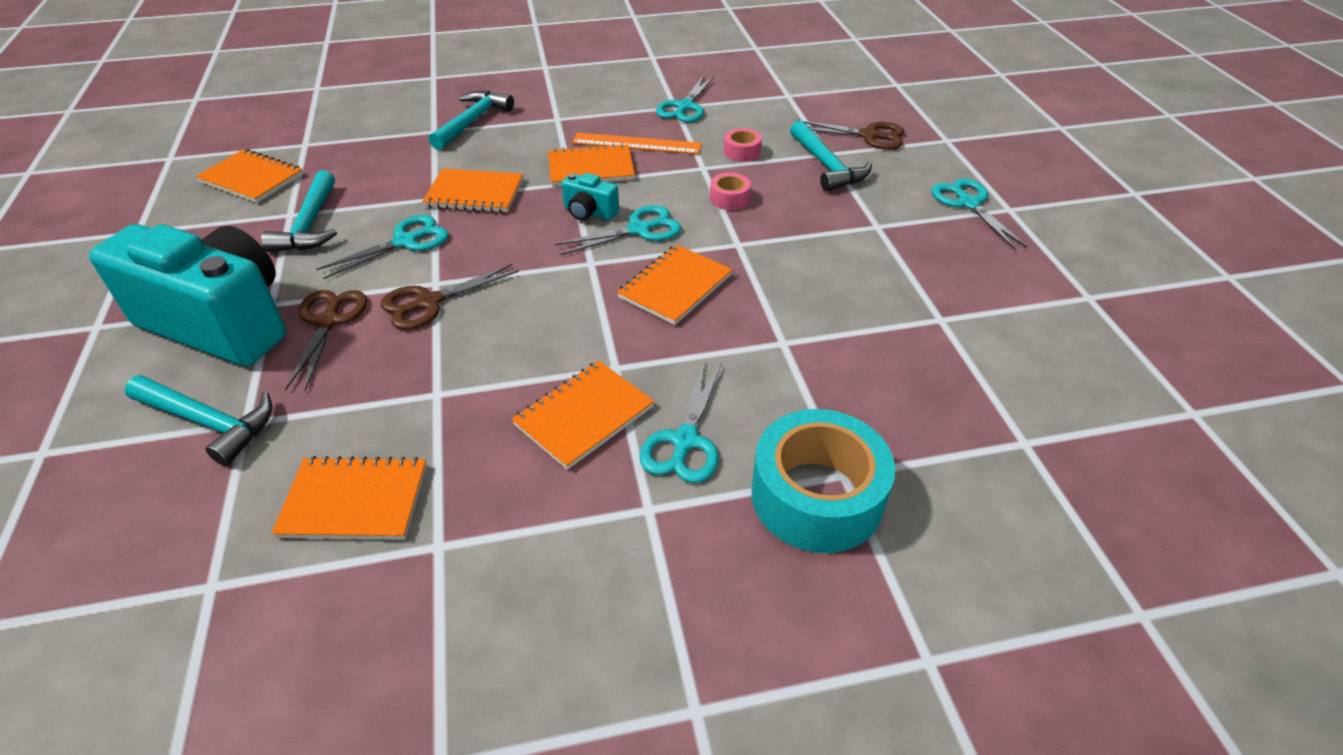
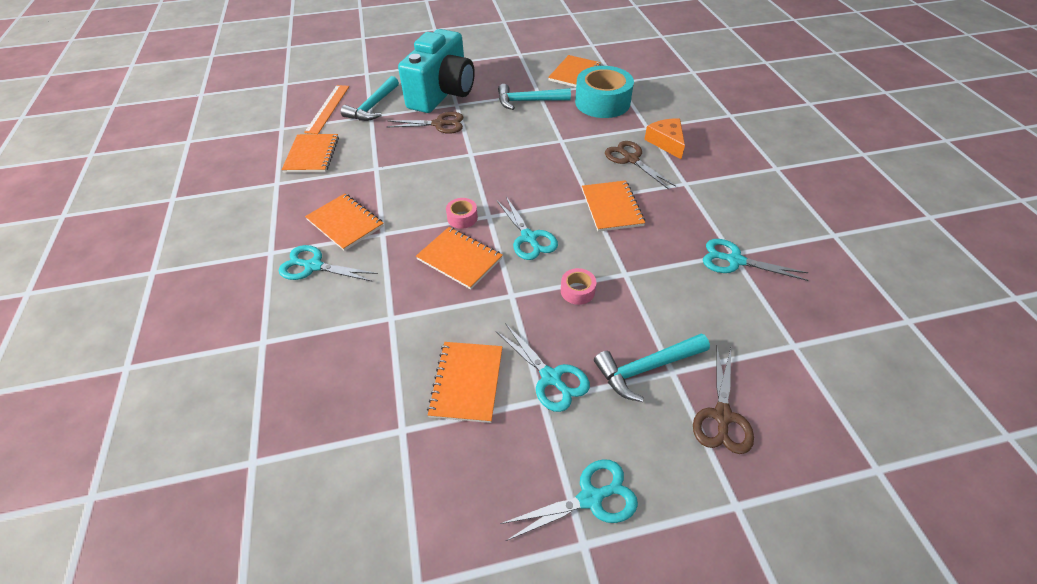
camera: 90 degrees right, 5 degrees up
(405, 242) = (512, 137): turquoise scissors -> turquoise scissors (551, 378)
(429, 302) = (452, 154): brown scissors -> brown scissors (631, 159)
(472, 122) = (666, 142): turquoise hammer -> orange cheese
(475, 193) = (569, 156): orange notebook -> orange notebook (467, 382)
(589, 213) = (549, 211): turquoise camera -> none
(636, 143) = (656, 231): orange ruler -> orange ruler (328, 108)
(742, 152) = (659, 301): pink tape -> pink tape (462, 218)
(817, 496) = (251, 326): turquoise tape -> turquoise tape (602, 102)

